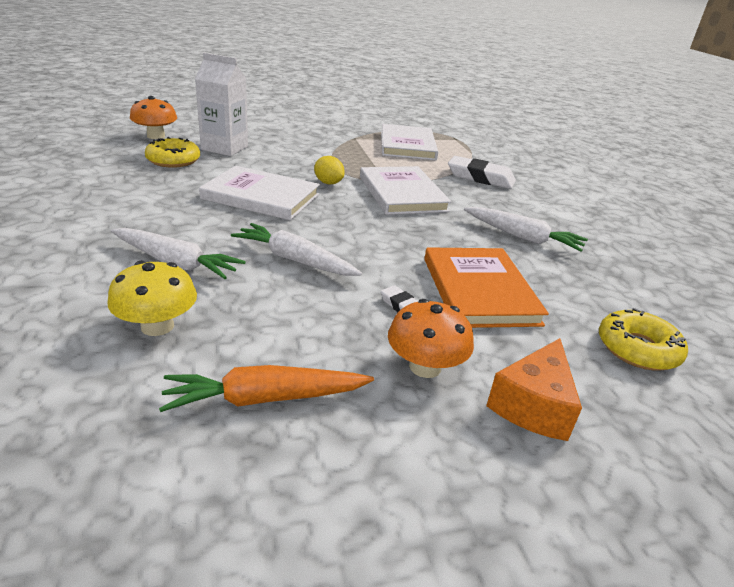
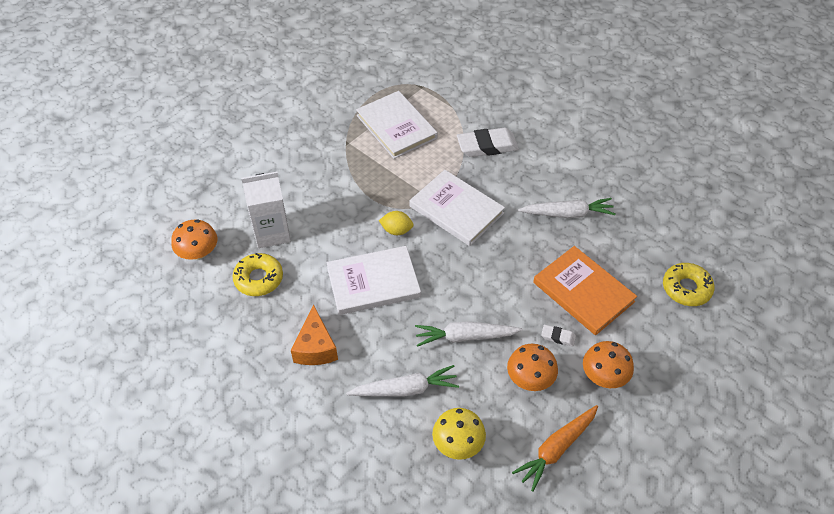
camera: 30 degrees left, 20 degrees up
(322, 321) = (530, 378): none -> orange mushroom
(533, 405) = (666, 367): orange cheese -> orange cheese (315, 347)

